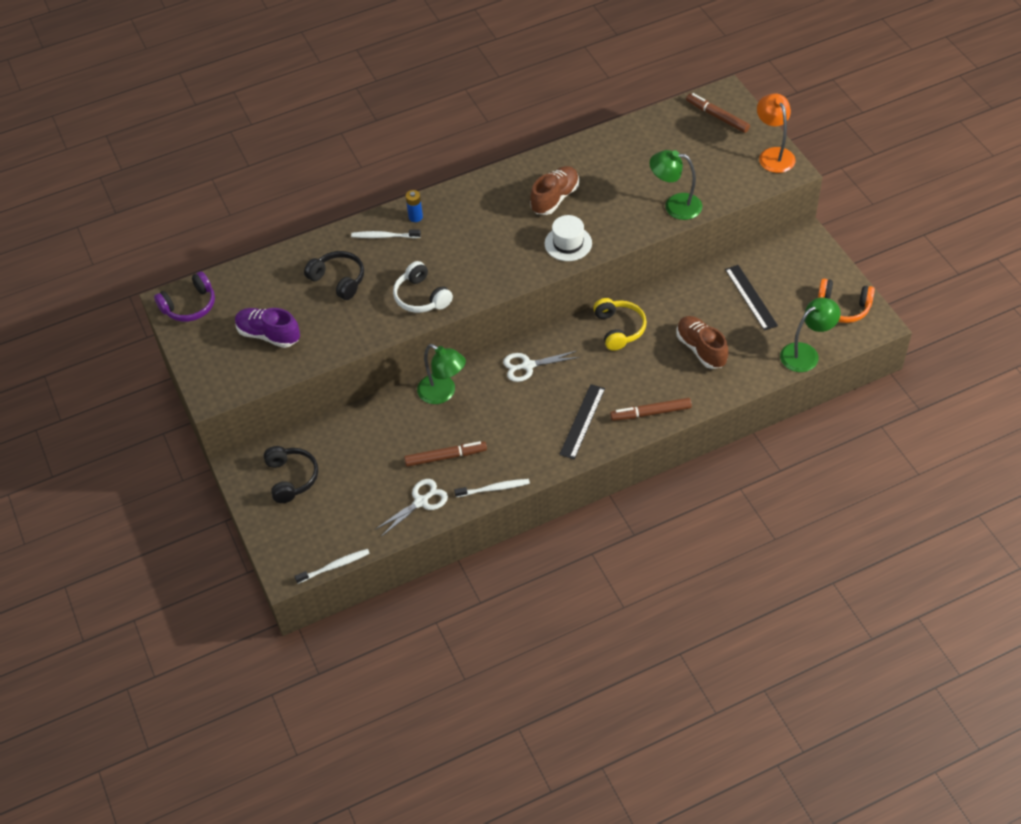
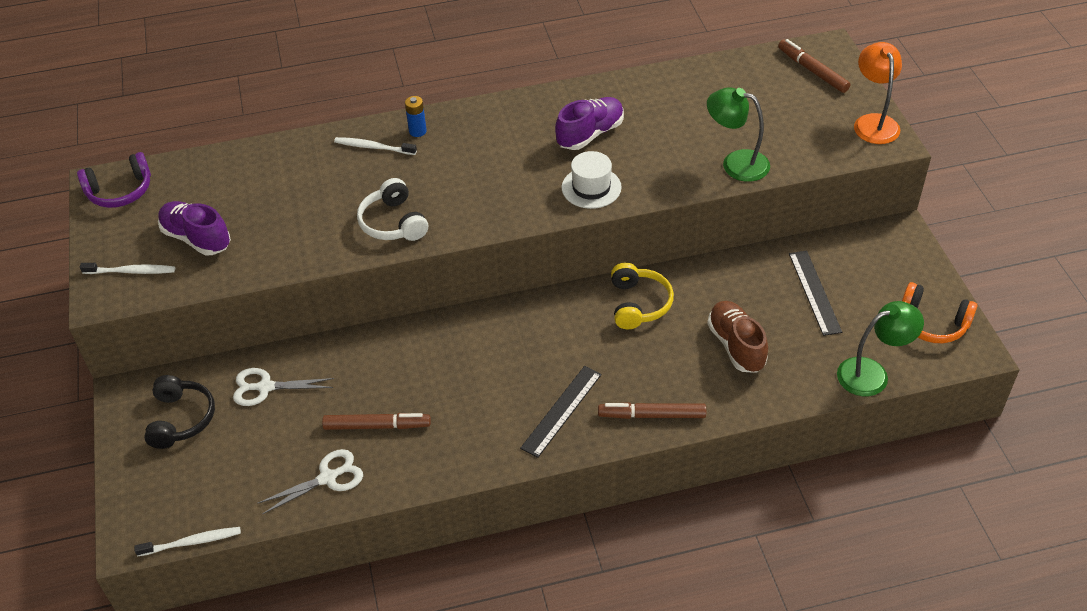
camera: 10 degrees right, 5 degrees down
(338, 280) = (302, 188): black headphones -> none
(443, 393) = (399, 346): green lamp -> none
(494, 488) = (425, 477): white toothbrush -> white toothbrush (132, 271)
(528, 366) = (513, 330): white scissors -> white scissors (265, 387)
(555, 198) = (590, 134): brown shoe -> purple shoe

